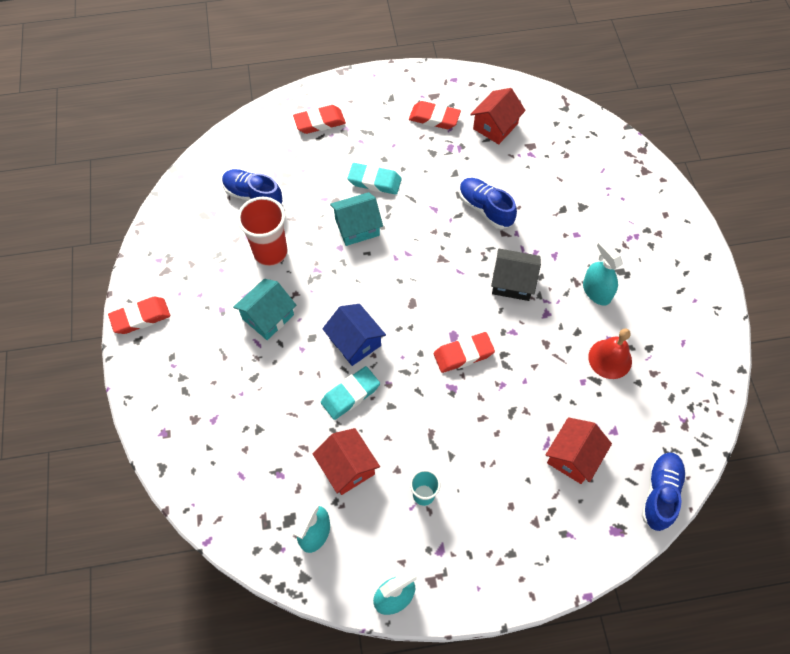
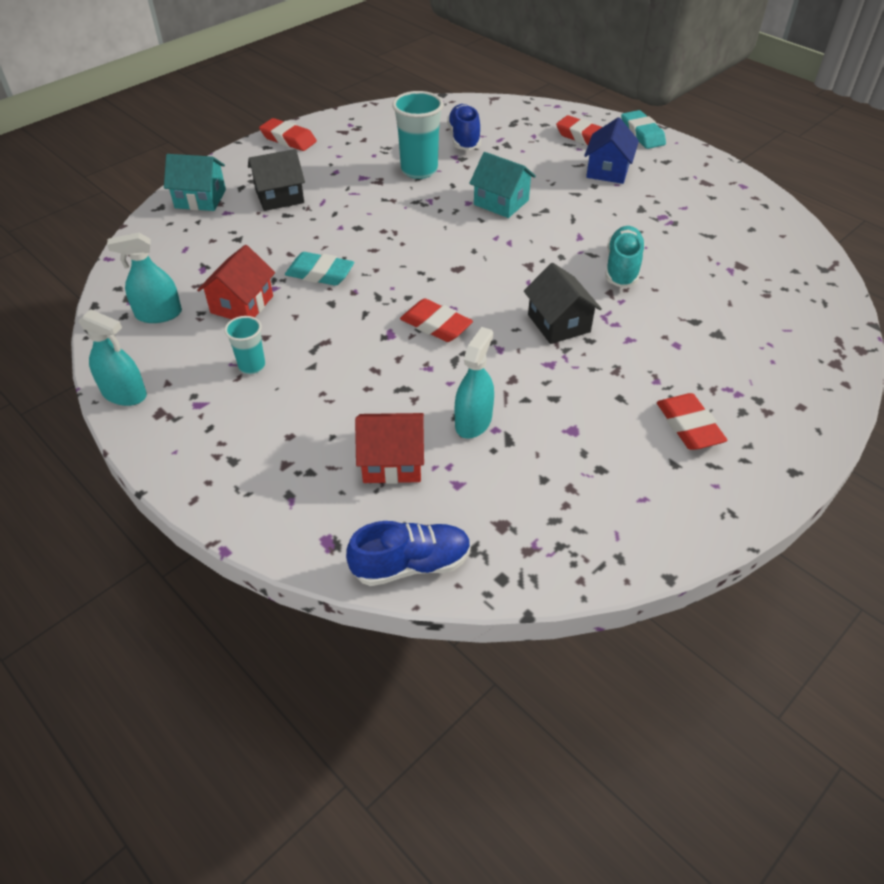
camera: 55 degrees right, 15 degrees down
(224, 369) = (280, 197): none -> black house
(268, 317) = (353, 196): turquoise house -> turquoise house (200, 199)
(270, 252) = (419, 170): red cup -> turquoise cup
(355, 342) = (378, 253): blue house -> blue house (608, 170)
(374, 181) = (562, 191): turquoise eraser -> turquoise eraser (642, 134)
(434, 118) = (681, 193): red eraser -> red eraser (688, 426)
(485, 209) = (622, 268): blue shoe -> turquoise shoe
(495, 126) = (728, 233): red house -> none
(596, 291) = (623, 391): turquoise spray bottle -> turquoise spray bottle (473, 422)
(610, 359) = (548, 440): red bell -> none

